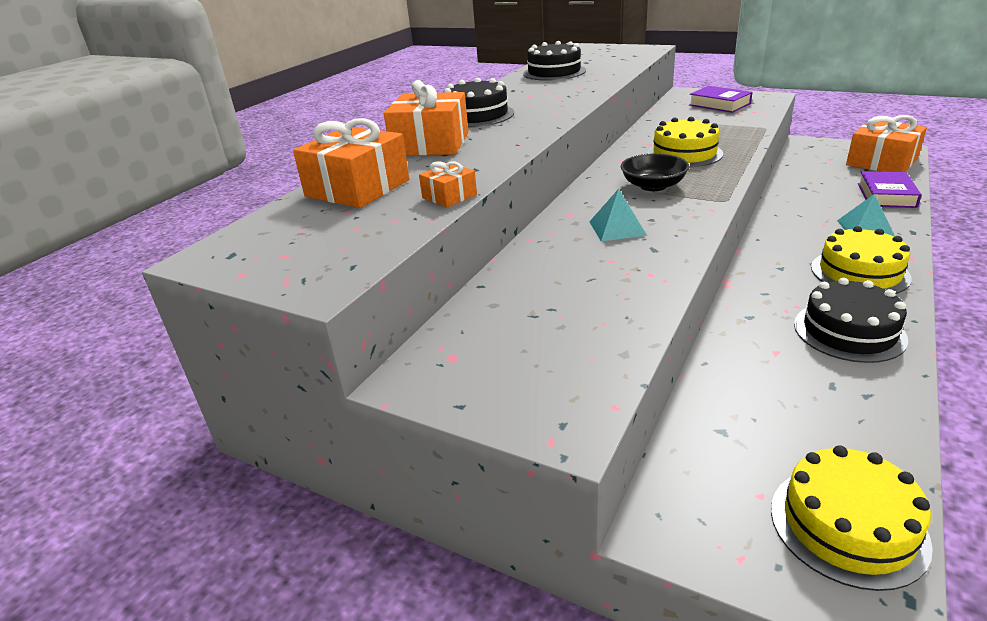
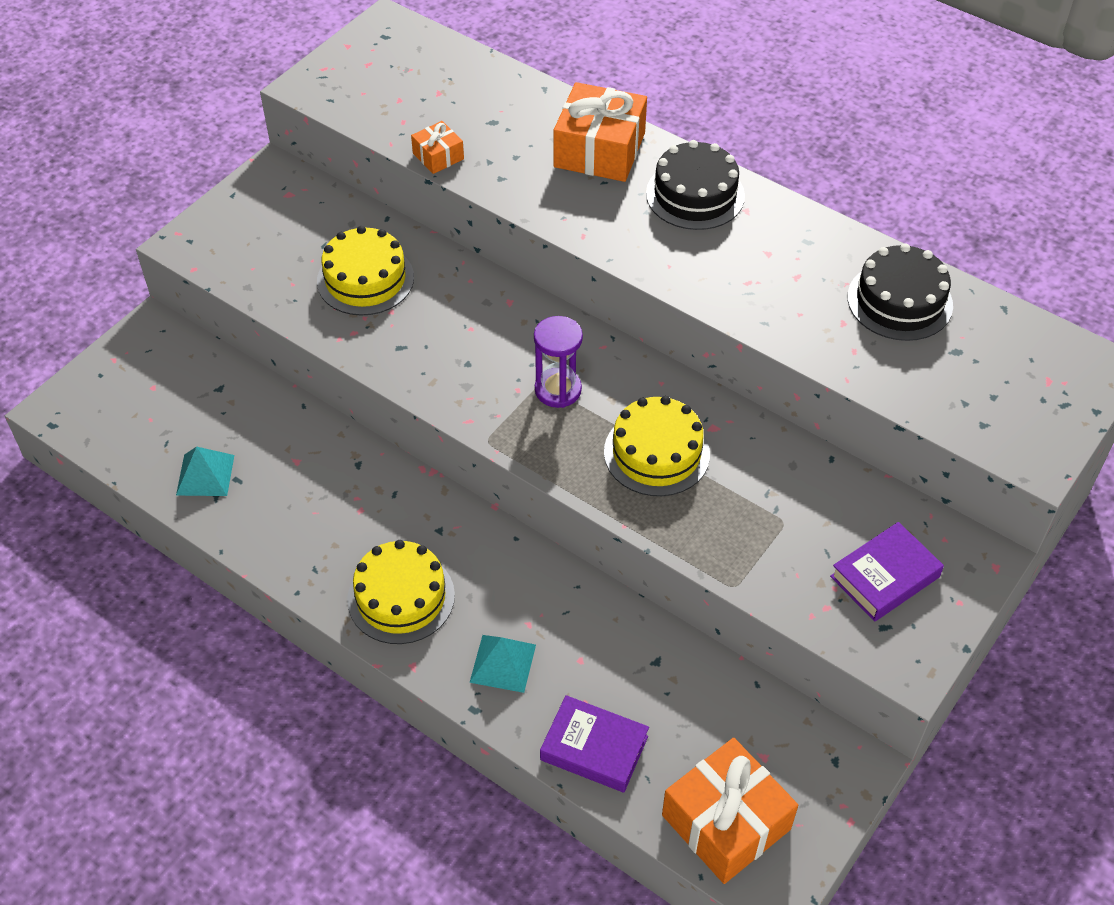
camera: 95 degrees right, 20 degrees up
(357, 188) = (490, 98): orange gift -> none
(617, 228) = (458, 331): turquoise pyramid -> turquoise pyramid (205, 475)
(653, 186) = (558, 390): black bowl -> purple hourglass
(847, 525) = (110, 421): yellow cake -> yellow cake (365, 279)
(849, 331) = (302, 530): black cake -> none

